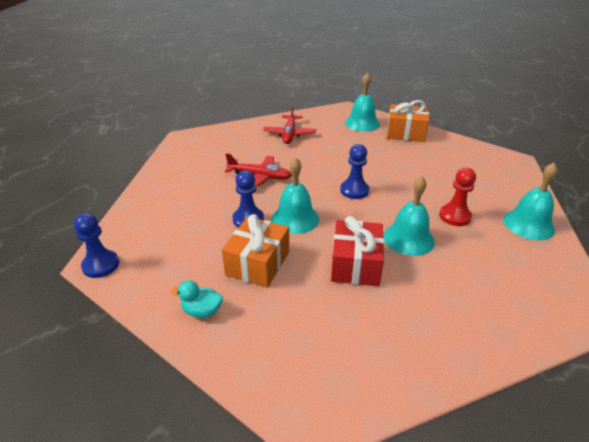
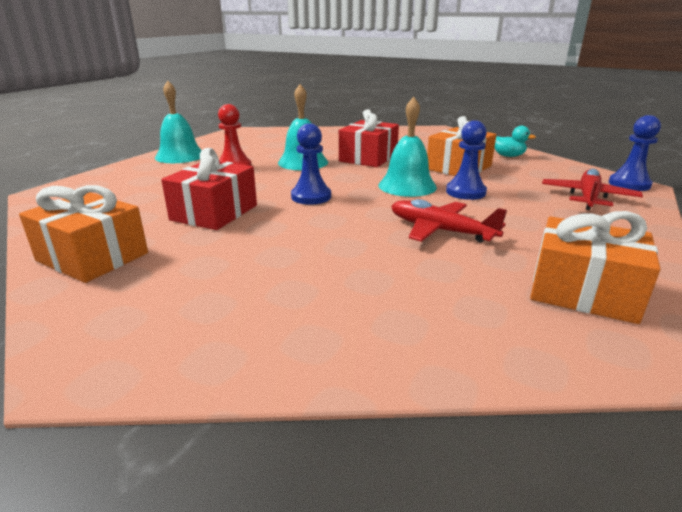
camera: 160 degrees left, 10 degrees down
(195, 155) = (583, 291): none -> orange gift
(289, 134) = (339, 304): red plane -> red plane (588, 197)
(362, 123) = (131, 300): turquoise bell -> none
(394, 165) = (214, 213): none -> red gift

